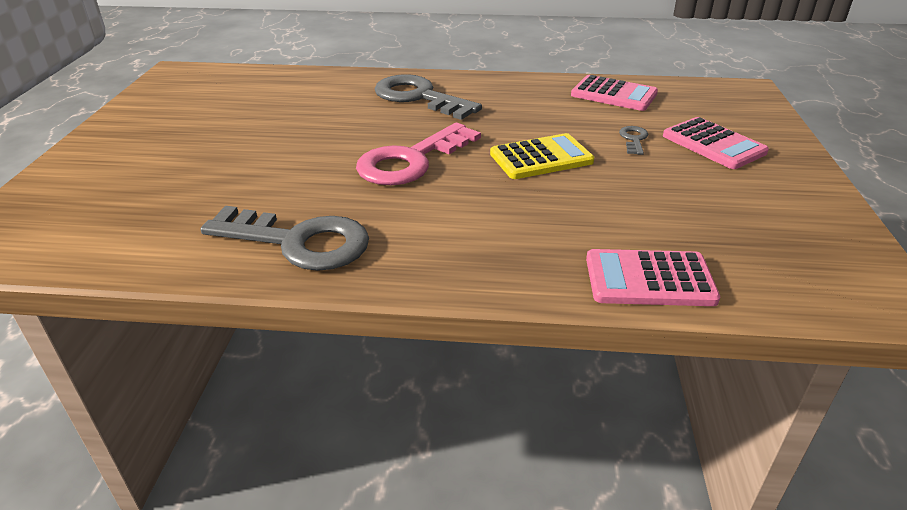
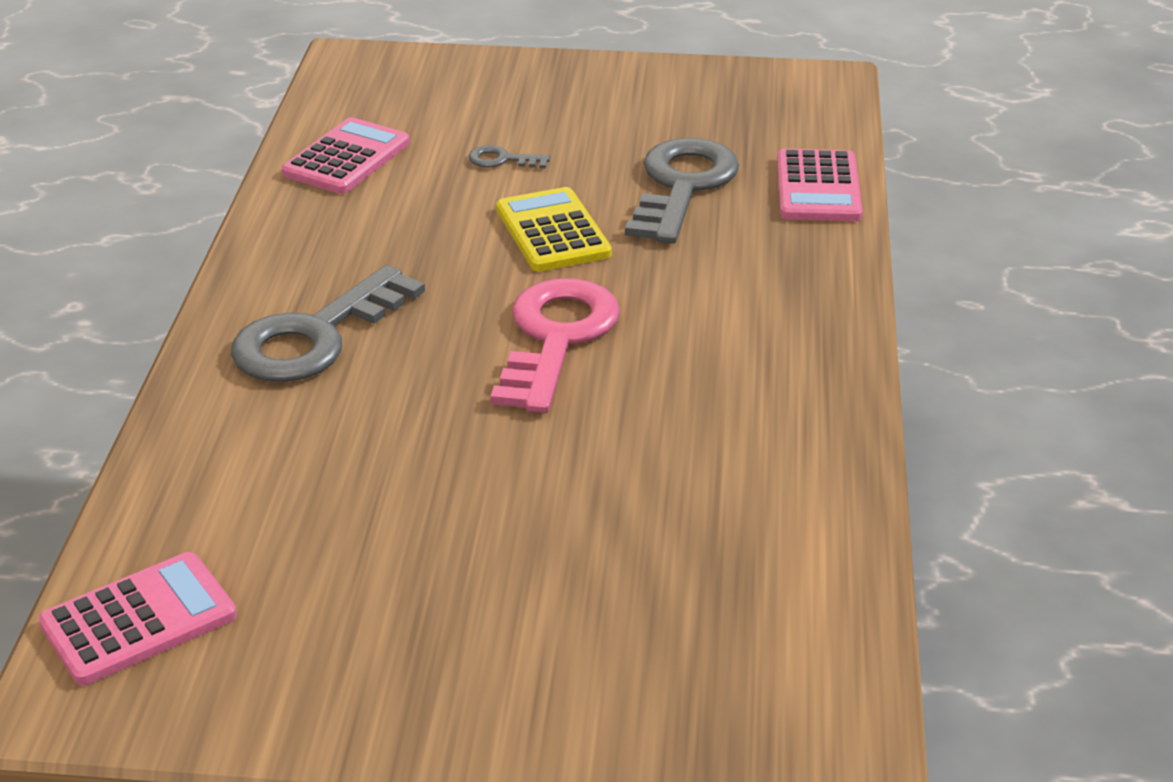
camera: 90 degrees left, 0 degrees up
(299, 242) = (779, 419): grey key -> grey key (682, 186)
(411, 161) = (556, 338): pink key -> pink key turned 120 degrees counterclockwise
(713, 144) = (521, 109): pink calculator -> pink calculator (139, 620)

